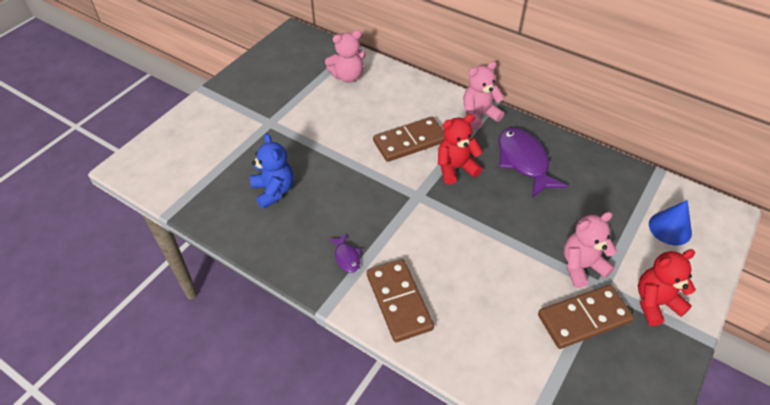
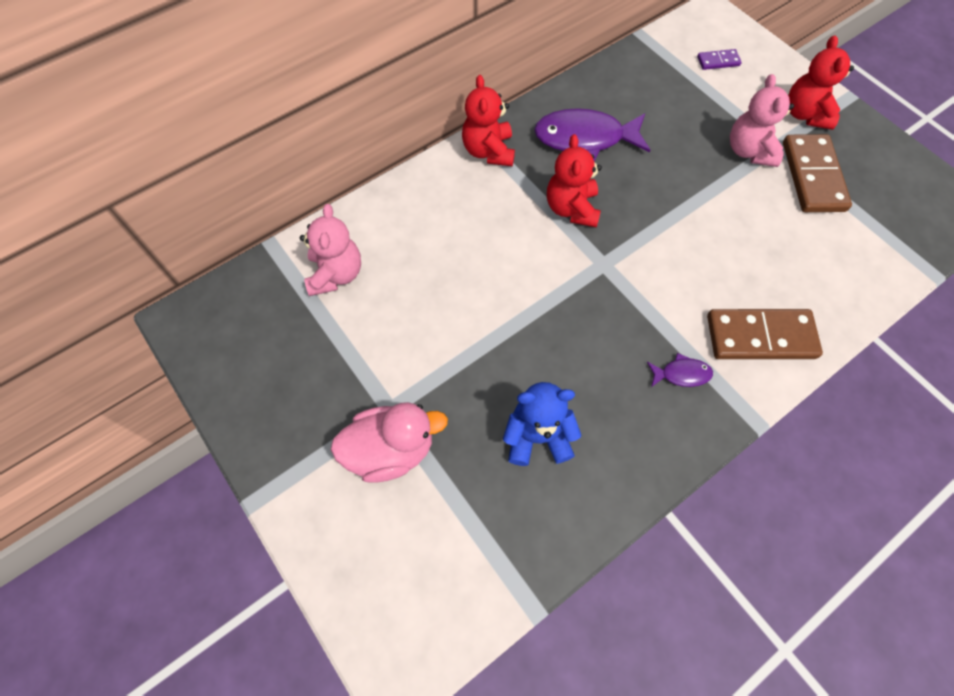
camera: 70 degrees left, 15 degrees up
(245, 130) = (391, 450): none -> pink duck
(410, 141) = (505, 241): brown domino -> none
(479, 115) = (488, 151): pink teddy bear -> red teddy bear
(670, 228) = (718, 61): blue cone -> purple domino

